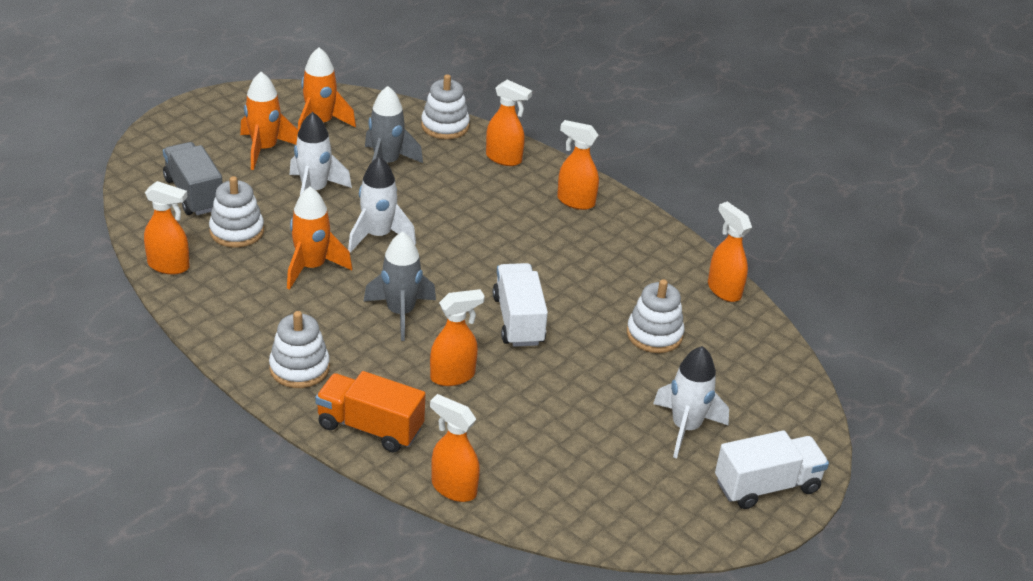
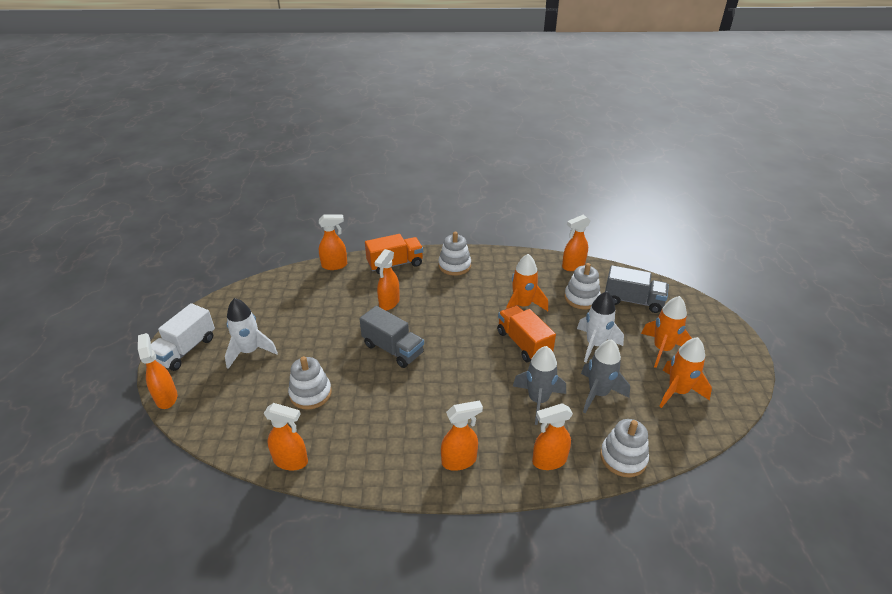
camera: 140 degrees right, 0 degrees up
(378, 236) = (523, 344): white rocket -> orange truck
(400, 313) = (451, 313): grey rocket -> grey rocket (538, 400)
(518, 320) = (393, 349): white truck -> grey truck
(819, 433) = (166, 397): none -> orange spray bottle

